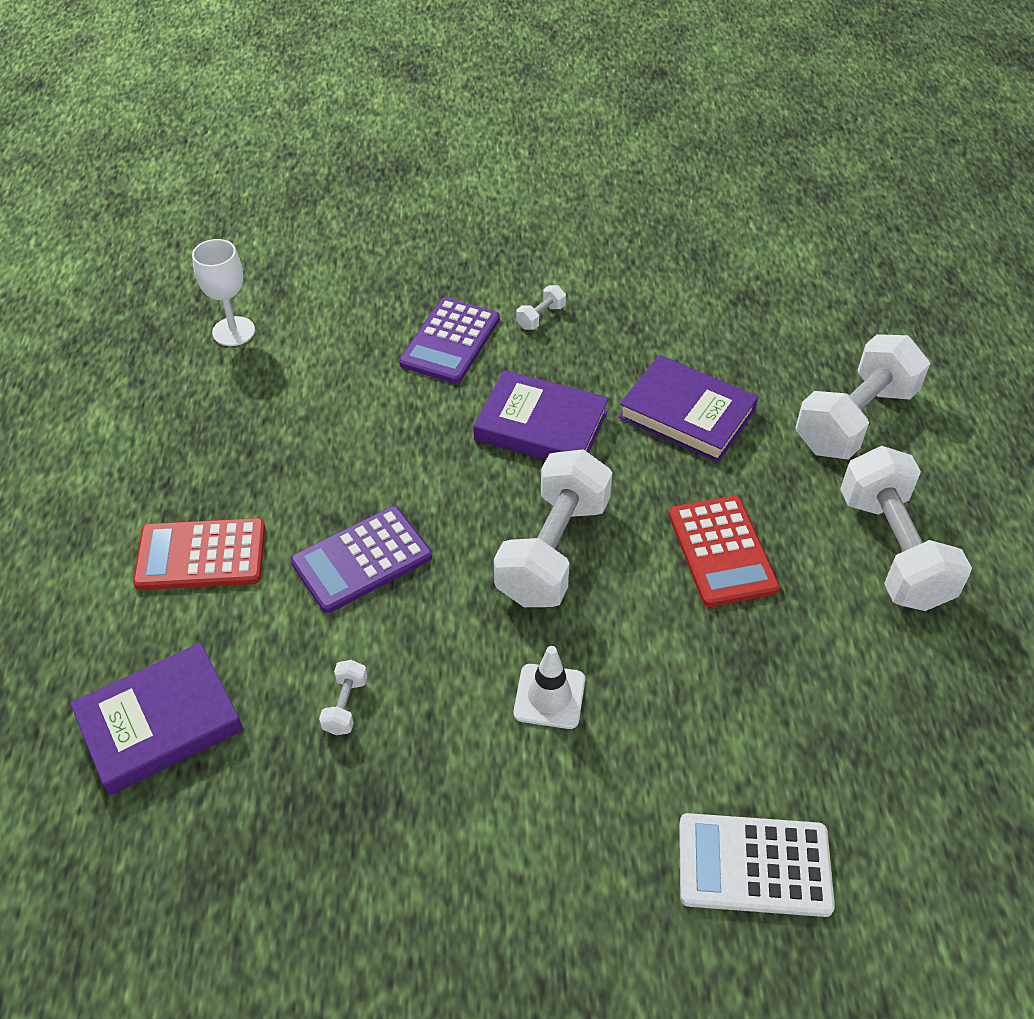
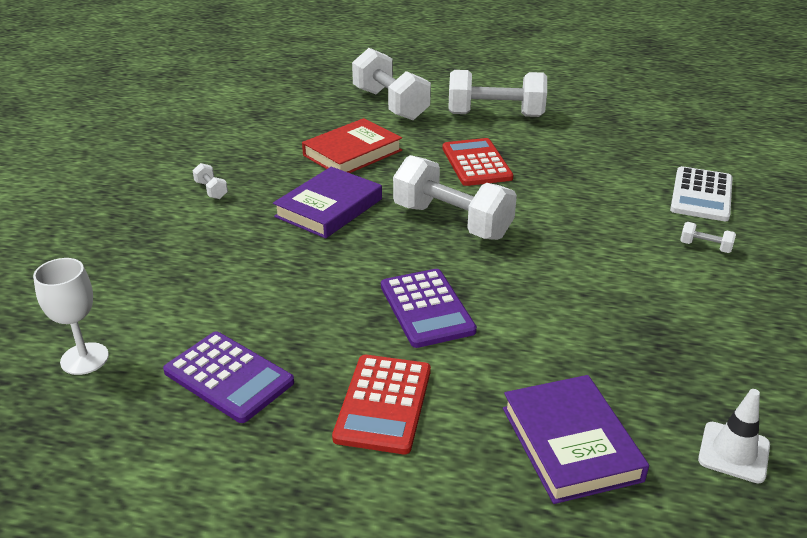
camera: 75 degrees left, 15 degrees down
(345, 705) = (569, 333): white dumbbell -> white dumbbell (705, 247)
(450, 341) = (205, 234): purple calculator -> purple calculator (228, 377)
(549, 696) = (576, 242): white traffic cone -> white traffic cone (733, 452)
(687, 414) = (352, 153): purple book -> red book
(721, 551) = (476, 163): red calculator -> red calculator turned 105 degrees counterclockwise

